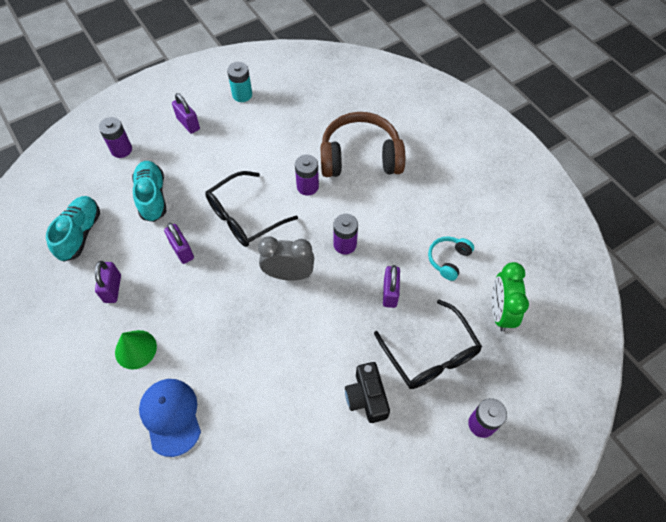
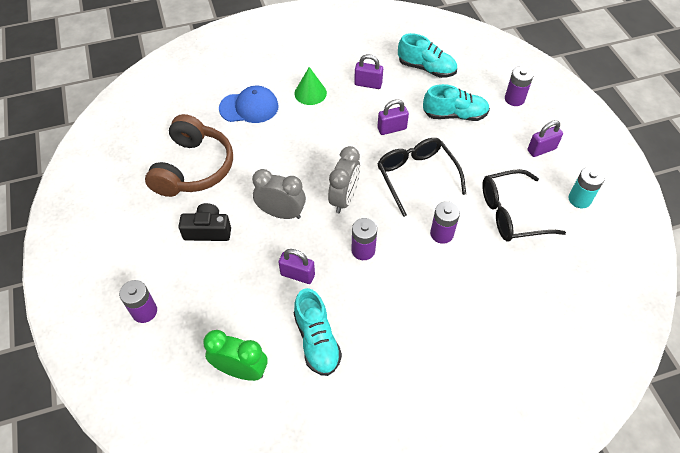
camera: 105 degrees right, 5 degrees down
(323, 329) = (281, 213): none -> grey clock
(360, 157) = (472, 292): brown headphones -> brown headphones (193, 168)
(431, 355) = (223, 291): black glasses -> black glasses (511, 213)
(448, 260) = (316, 340): turquoise headphones -> turquoise shoe

